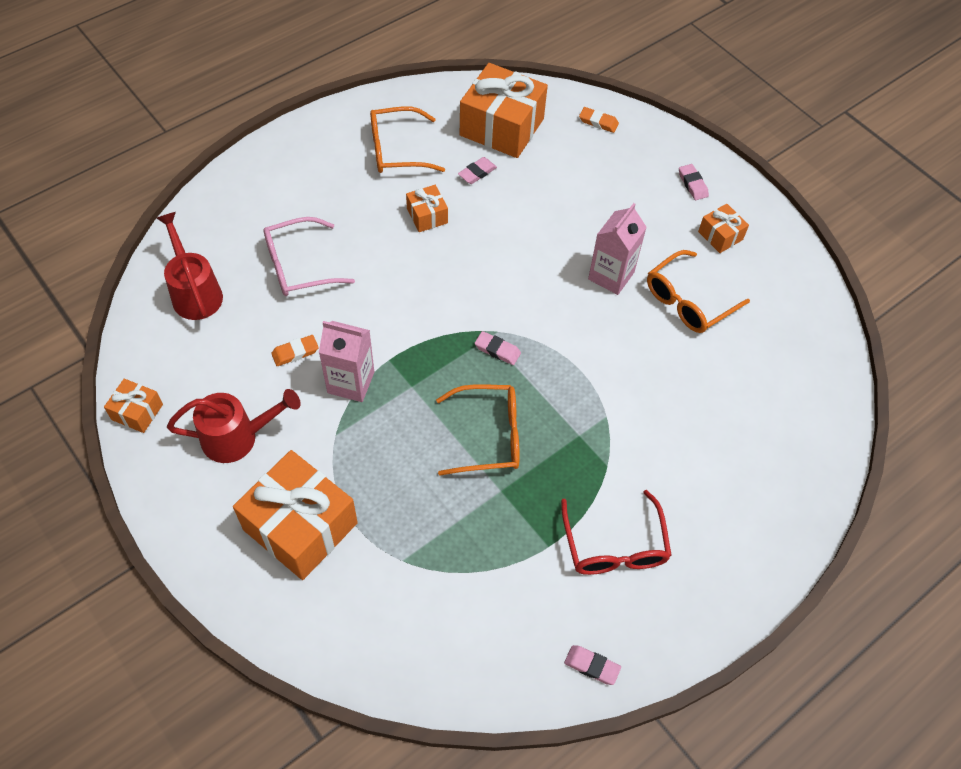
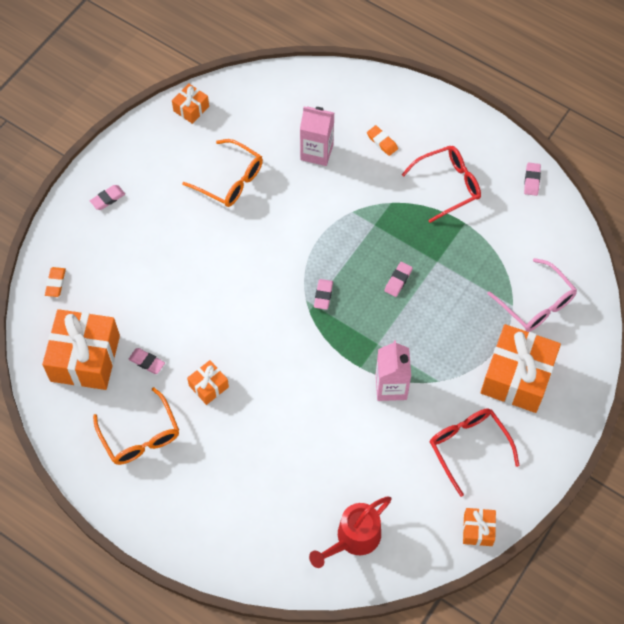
camera: 105 degrees left, 5 degrees up
(238, 437) = (468, 447): red watering can -> red glasses
(295, 352) = (380, 436): orange eraser -> orange eraser (382, 142)
(299, 266) = (297, 467): pink glasses -> pink glasses (536, 303)
(489, 436) = (398, 280): orange glasses -> pink eraser
(611, 276) = (224, 236): pink carton -> pink carton (317, 152)
(720, 235) = (157, 170): orange gift -> orange gift (191, 109)

